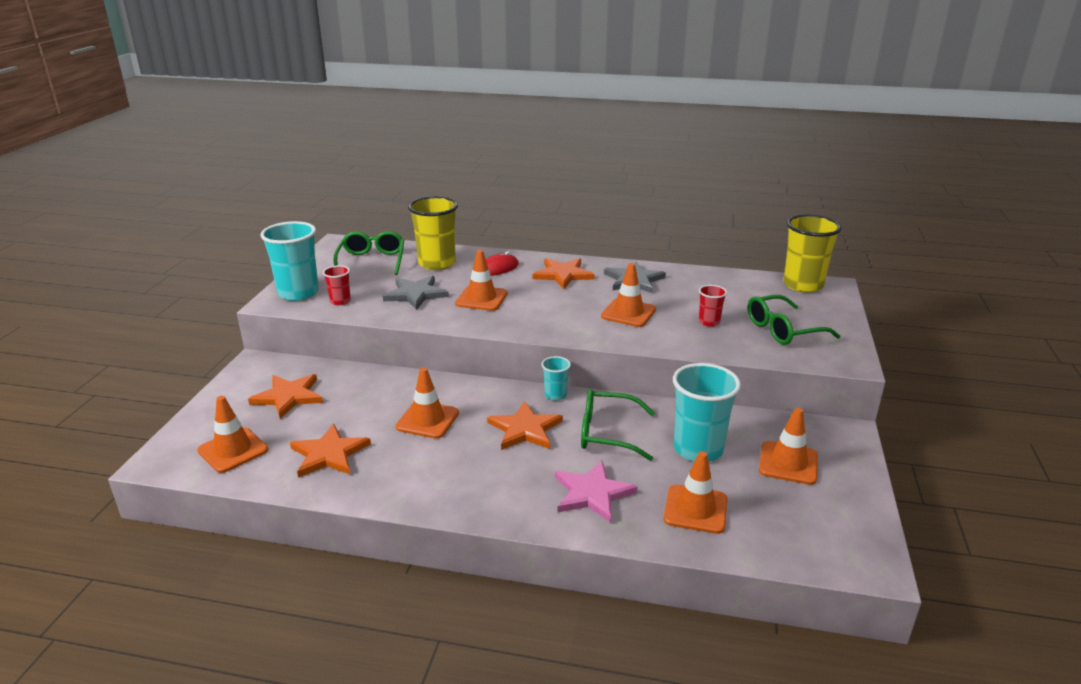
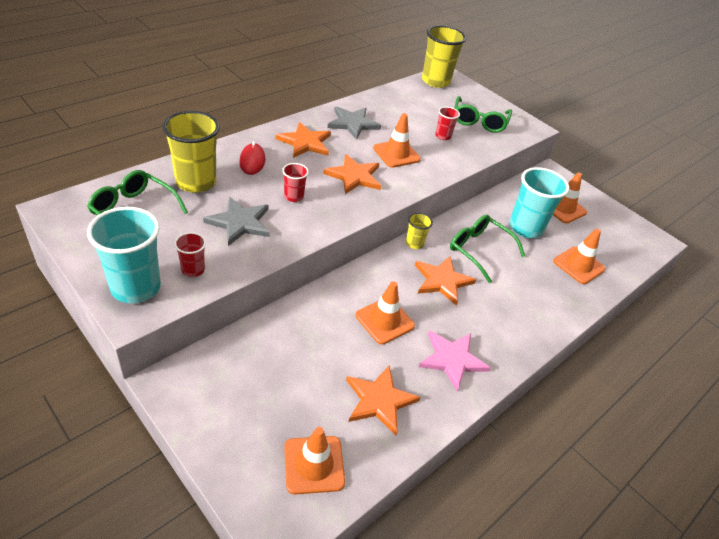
camera: 60 degrees left, 15 degrees up
(288, 397) = (261, 386): orange star -> orange star (354, 176)
(481, 299) = (294, 196): orange traffic cone -> red cup
(555, 395) = (414, 243): turquoise cup -> yellow cup
(592, 493) = (535, 294): pink star -> pink star (452, 359)
(607, 433) = (479, 250): green glasses -> green glasses turned 90 degrees clockwise

